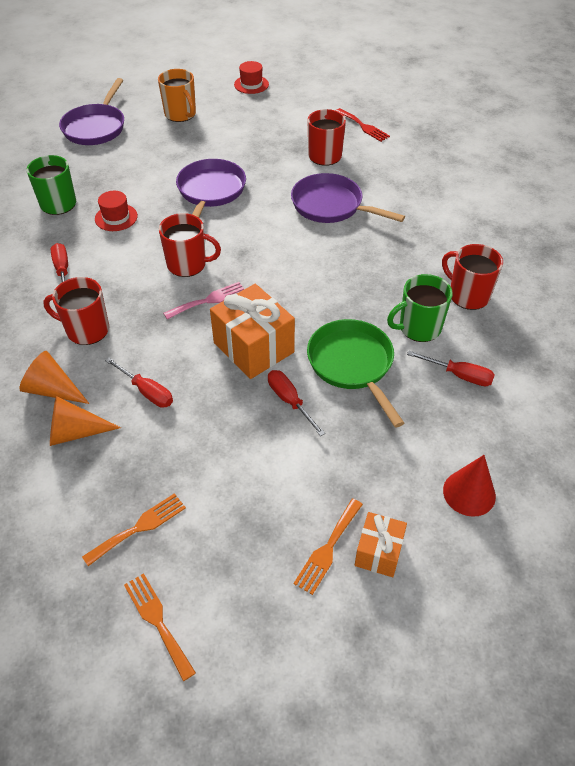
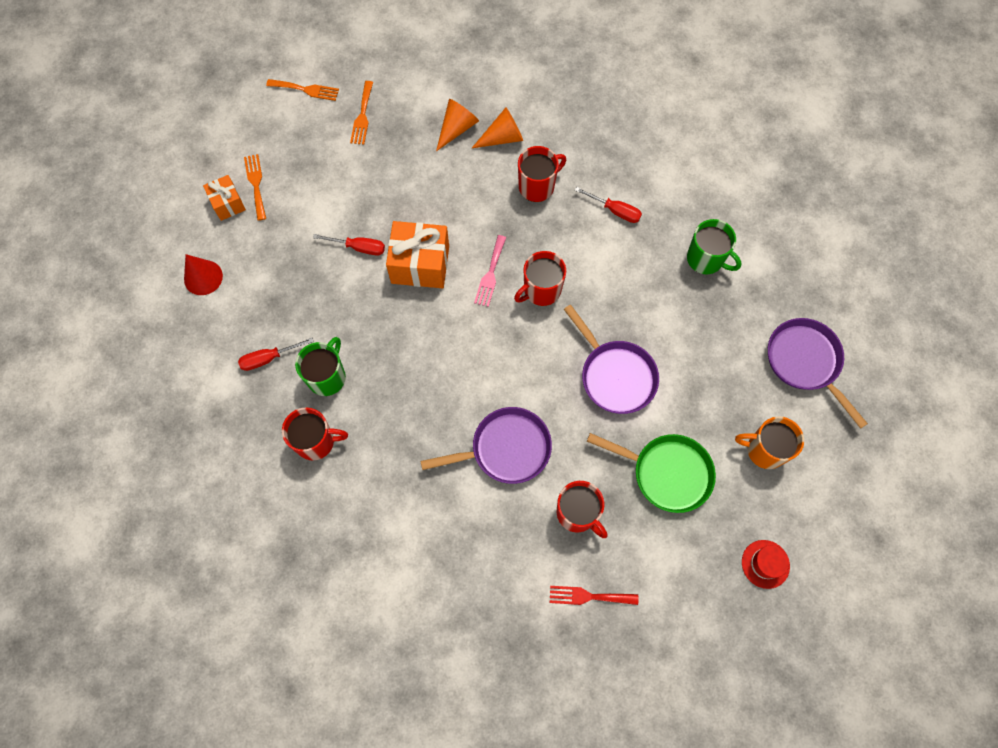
camera: 135 degrees right, 20 degrees up
(116, 217) = (647, 285): red hat -> none
(147, 391) = (448, 182): red screwdriver -> none
(352, 365) = (344, 306): green pan -> green pan (666, 473)

